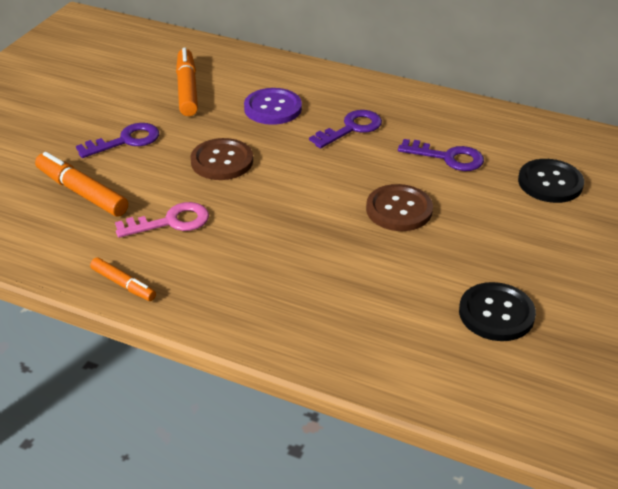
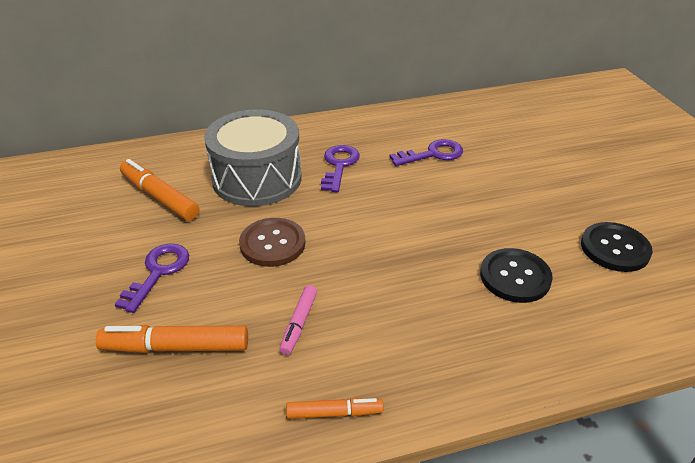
camera: 40 degrees left, 0 degrees up
(171, 222) = (299, 324): pink key -> pink marker
(273, 108) = (257, 178): purple button -> grey drum
(399, 210) = (455, 209): brown button -> none
(550, 183) = (514, 140): black button -> black button (515, 277)

